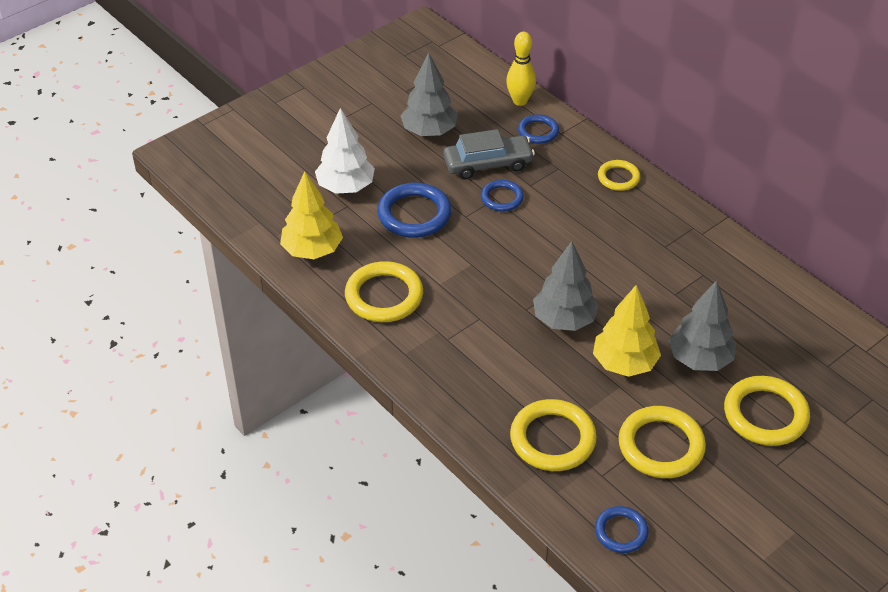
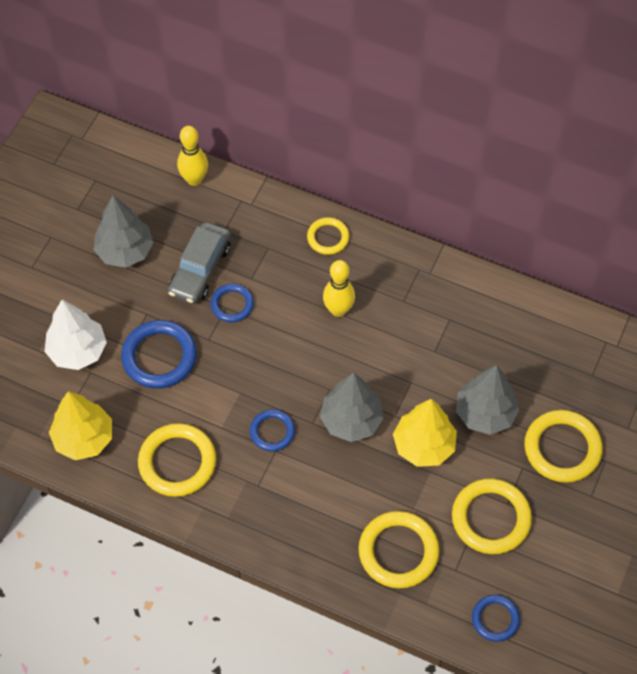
camera: 25 degrees left, 15 degrees up
(488, 164) = (200, 269): grey car -> grey car turned 150 degrees clockwise
(538, 131) = (229, 211): blue ring -> blue ring (272, 432)
(598, 233) = (338, 310): none -> yellow bowling pin

